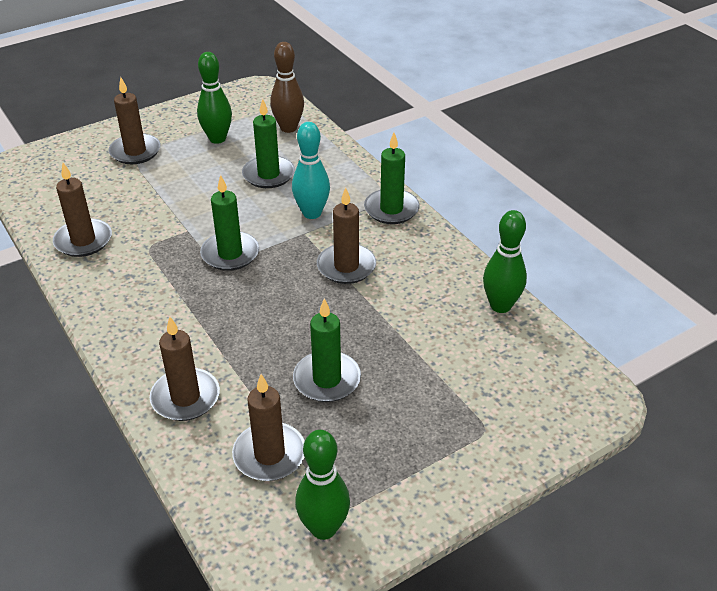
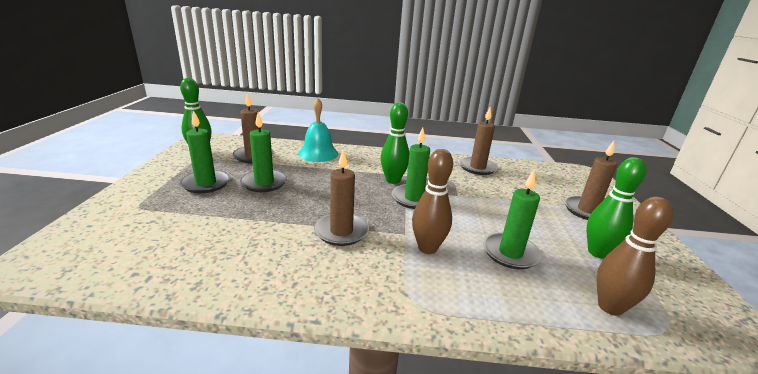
camera: 125 degrees right, 15 degrees down
(185, 397) = (318, 153): brown candle -> turquoise bell
(312, 213) = (427, 248): turquoise bowling pin -> brown bowling pin
(391, 209) = (385, 296): green candle -> green candle (206, 183)
(500, 306) = (182, 278): green bowling pin -> green bowling pin (393, 180)

